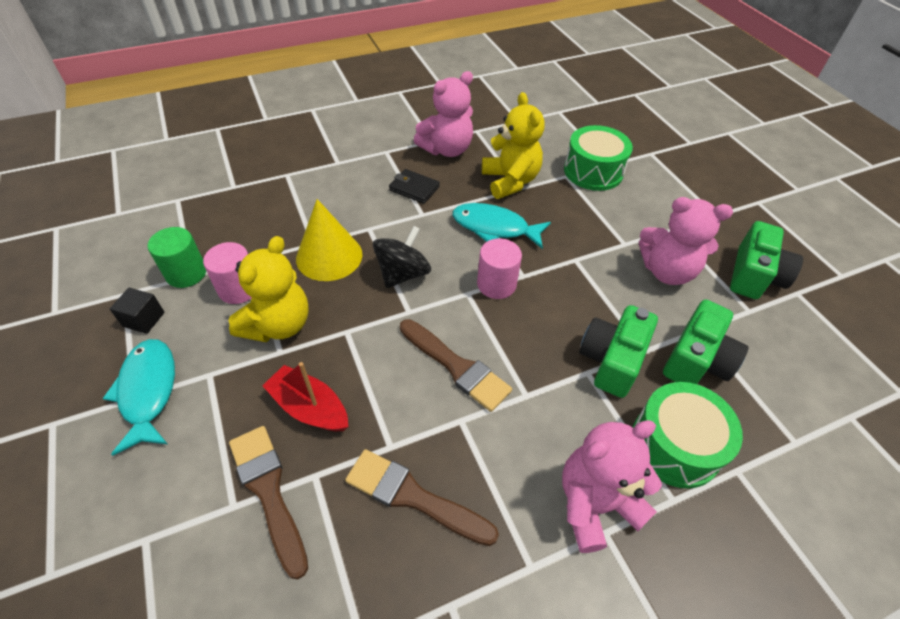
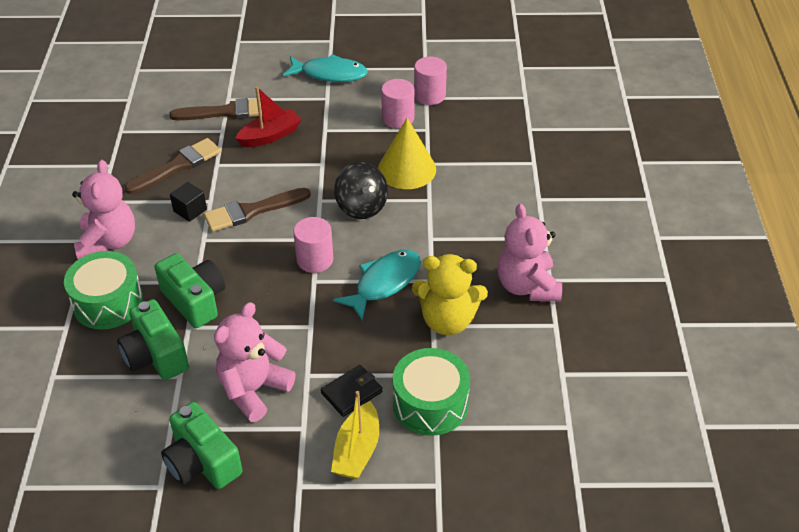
camera: 115 degrees right, 5 degrees down
(144, 319) = (394, 75): black cube -> black cube (190, 210)
(186, 273) = (429, 95): green cylinder -> pink cylinder
(278, 325) = (350, 132): yellow teddy bear -> none
(414, 188) = (471, 242): black wallet -> black wallet (351, 392)
(662, 195) = (357, 450): none -> yellow boat

